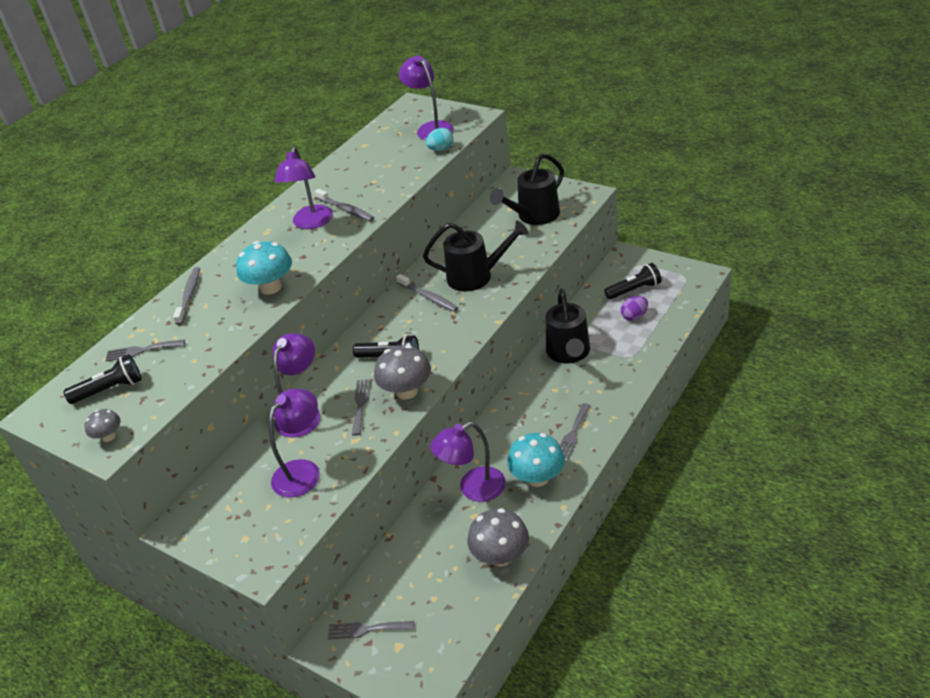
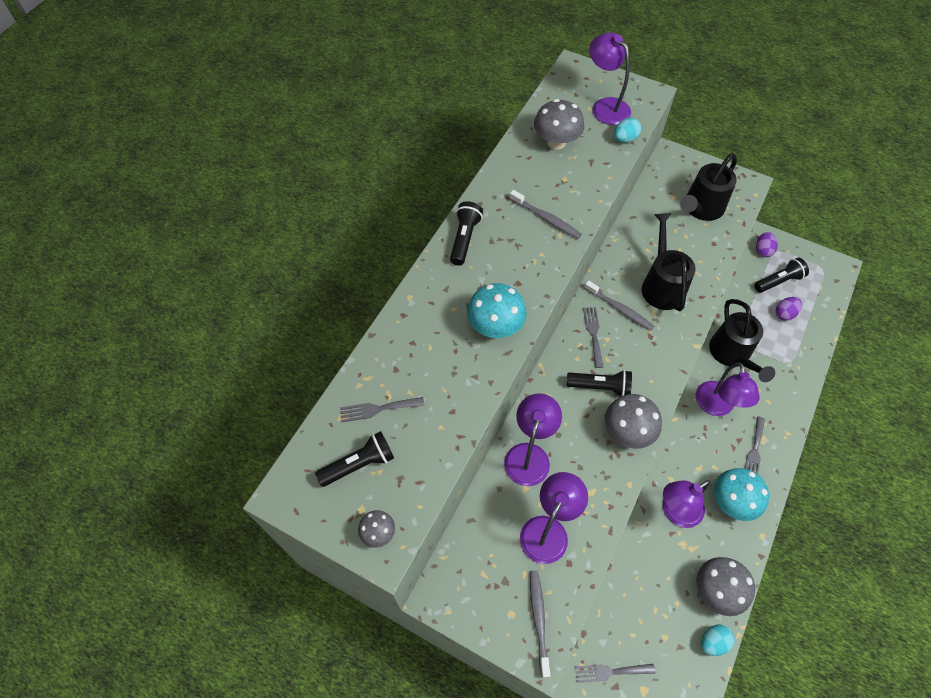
camera: 10 degrees left, 20 degrees up
(189, 295) = (408, 331): grey toothbrush -> grey toothbrush (538, 620)
(265, 229) = (464, 238): none -> black flashlight
(311, 223) = (513, 235): purple lamp -> purple lamp (716, 407)
(361, 404) = (585, 446): grey fork -> grey fork (593, 334)
(375, 156) = (556, 142): none -> grey mushroom
(476, 276) = (661, 285): black watering can -> black watering can turned 90 degrees counterclockwise
(485, 601) = (713, 642): none -> turquoise egg
(623, 266) = (763, 250): none -> purple egg

